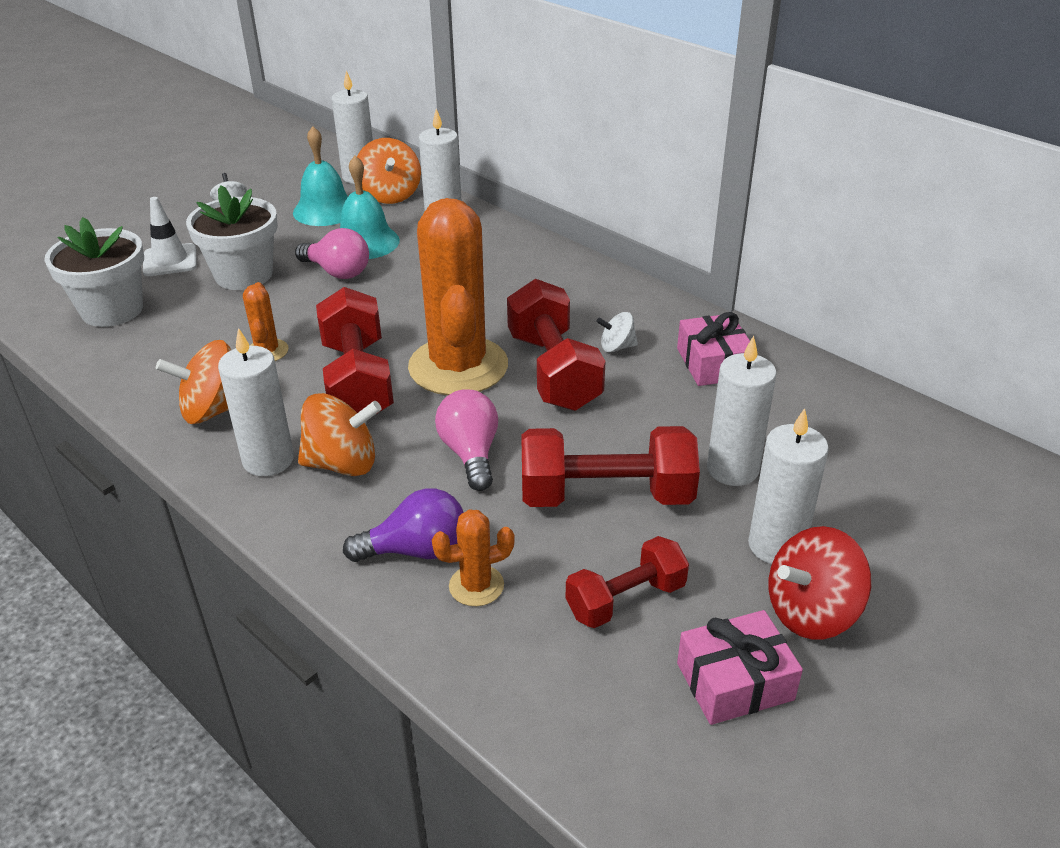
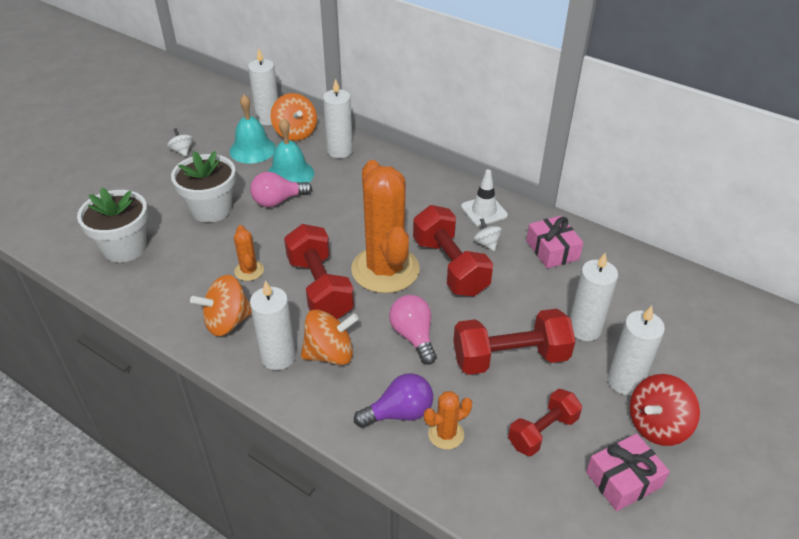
camera: 10 degrees left, 5 degrees up
(170, 260) = (153, 202): white traffic cone -> white traffic cone (484, 211)
(337, 272) = (278, 201): pink light bulb -> pink light bulb turned 135 degrees clockwise
(617, 347) = (486, 243): white spinning top -> white spinning top turned 75 degrees clockwise

